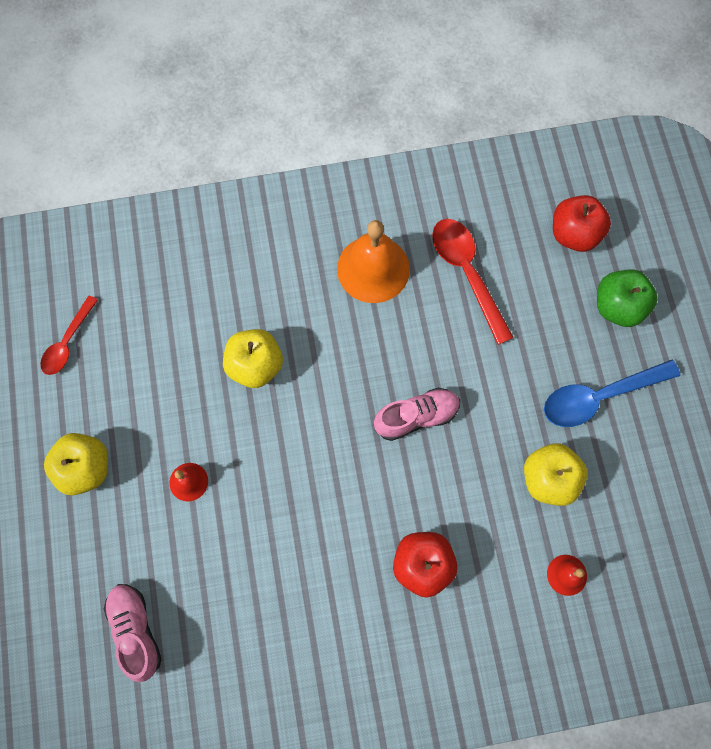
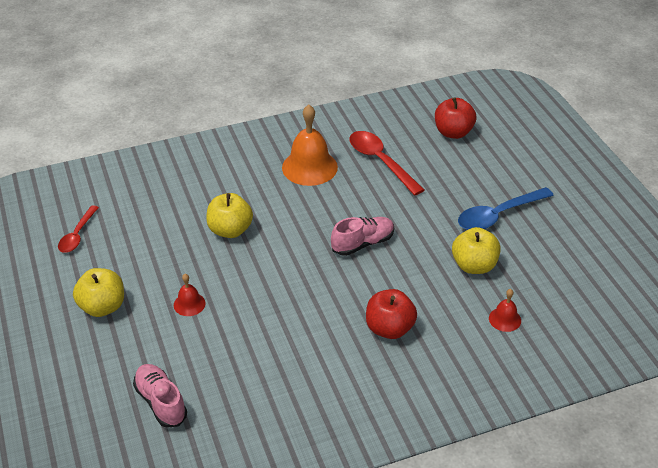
camera: 10 degrees left, 30 degrees down
(617, 307) = (496, 166): green apple -> none

